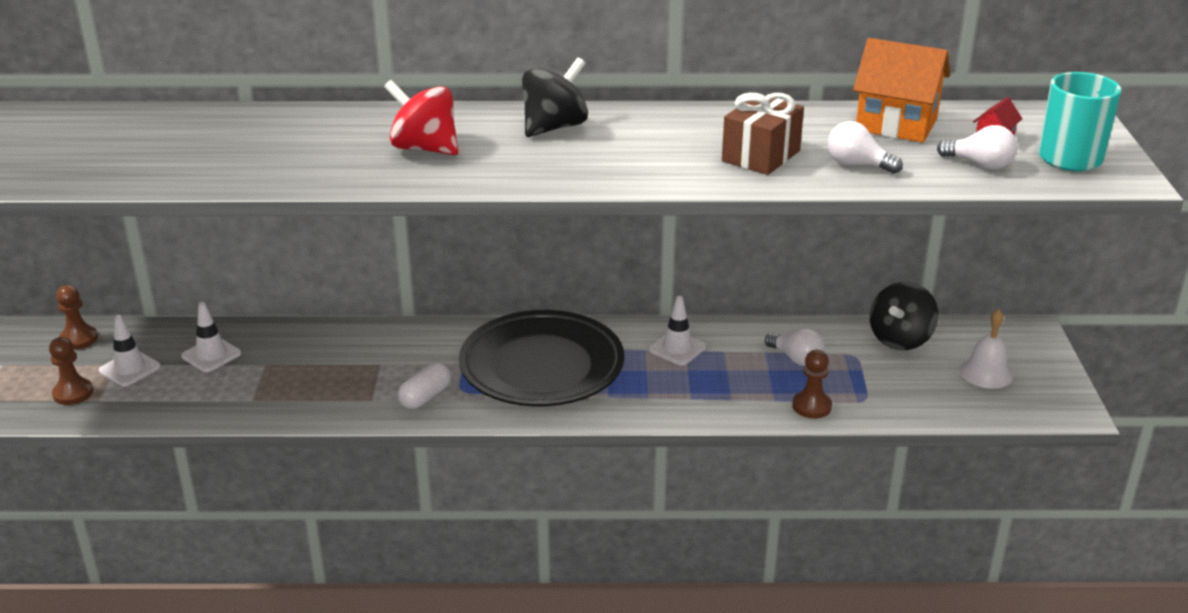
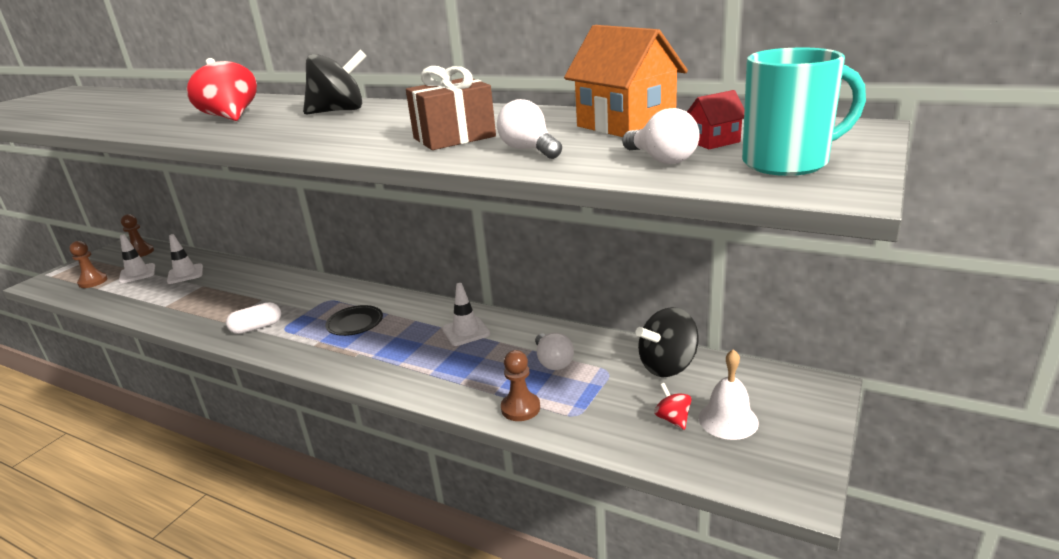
camera: 30 degrees right, 5 degrees down
(542, 367) = (355, 323): black plate -> black plate, size x0.41
(944, 383) = (672, 419): none -> red spinning top

